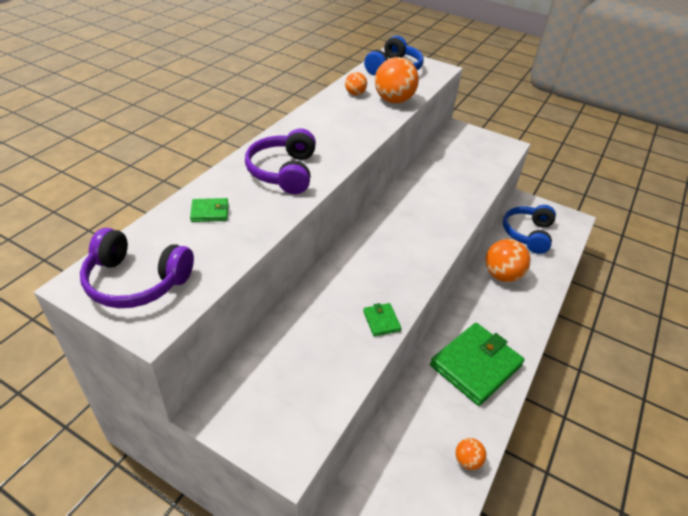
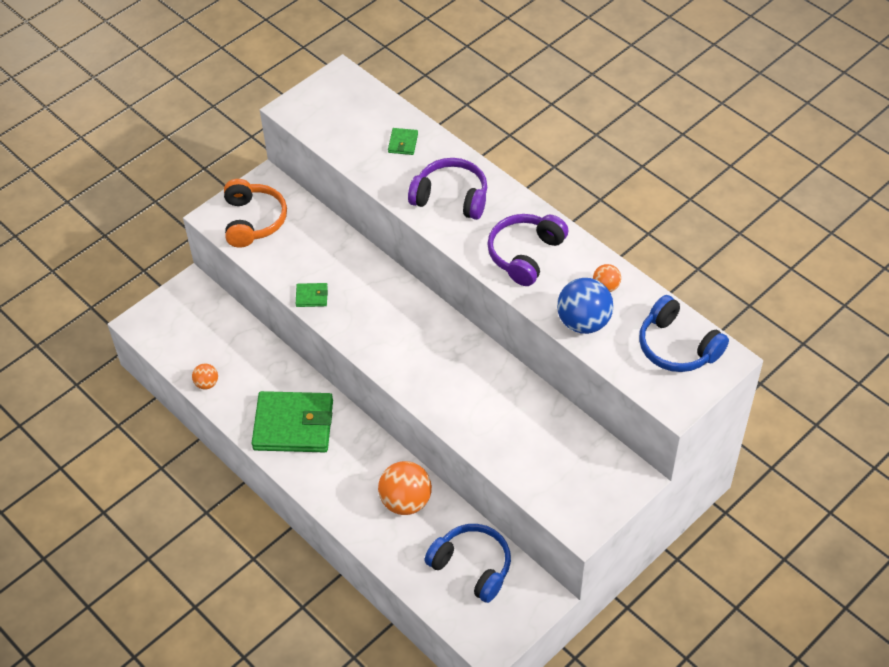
camera: 110 degrees right, 10 degrees up
(136, 281) = (334, 101): purple headphones -> purple headphones (525, 254)
(286, 406) = (253, 221): none -> orange headphones
(393, 100) = (583, 322): orange ball -> blue ball
(475, 365) = (293, 425): green wallet -> green wallet turned 60 degrees counterclockwise

